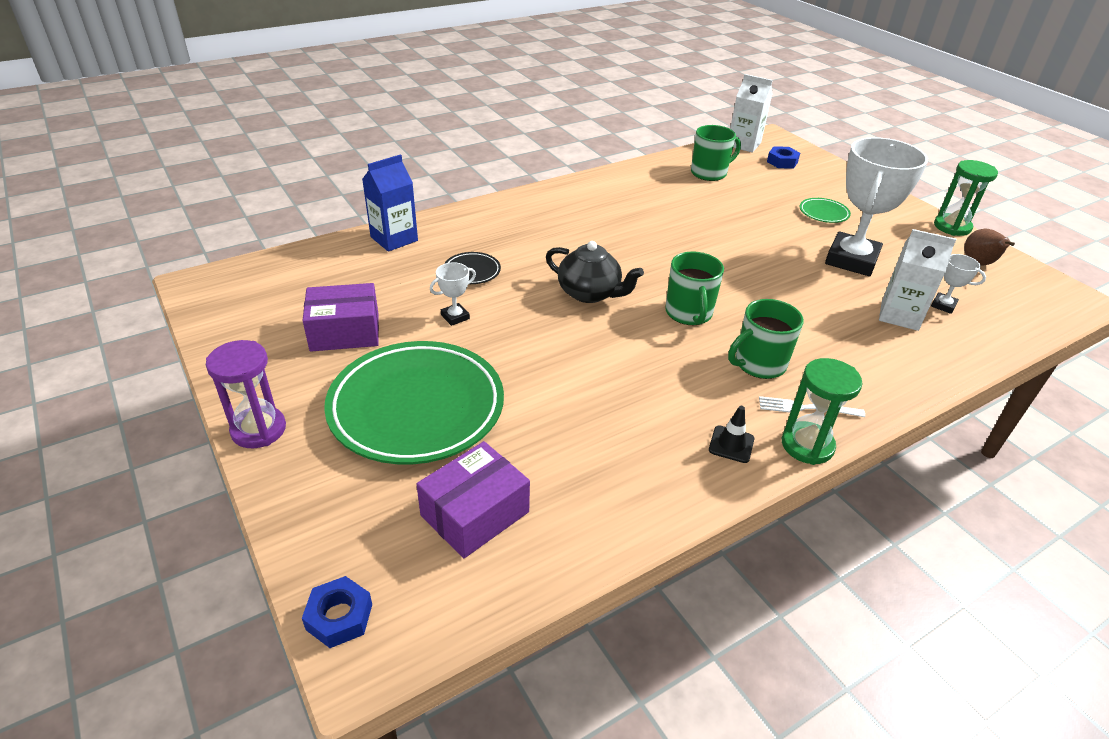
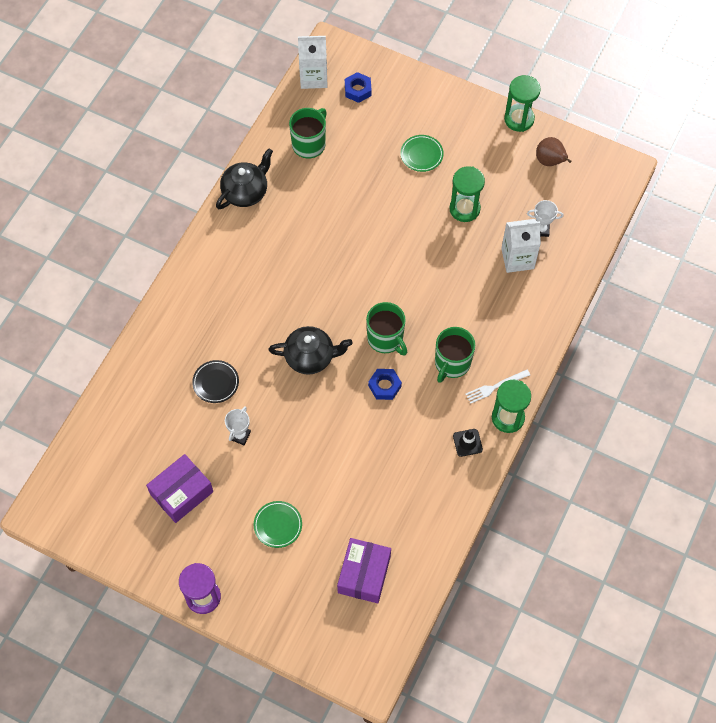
camera: 30 degrees left, 25 degrees up
(339, 617) = (344, 669): blue nut -> blue nut (384, 386)
(394, 239) = (131, 381): blue carton -> none
(416, 408) = (278, 525): green plate -> green plate, size x0.41
(623, 177) = (246, 191): none -> black teapot
(851, 260) = (464, 209): white trophy -> green hourglass

